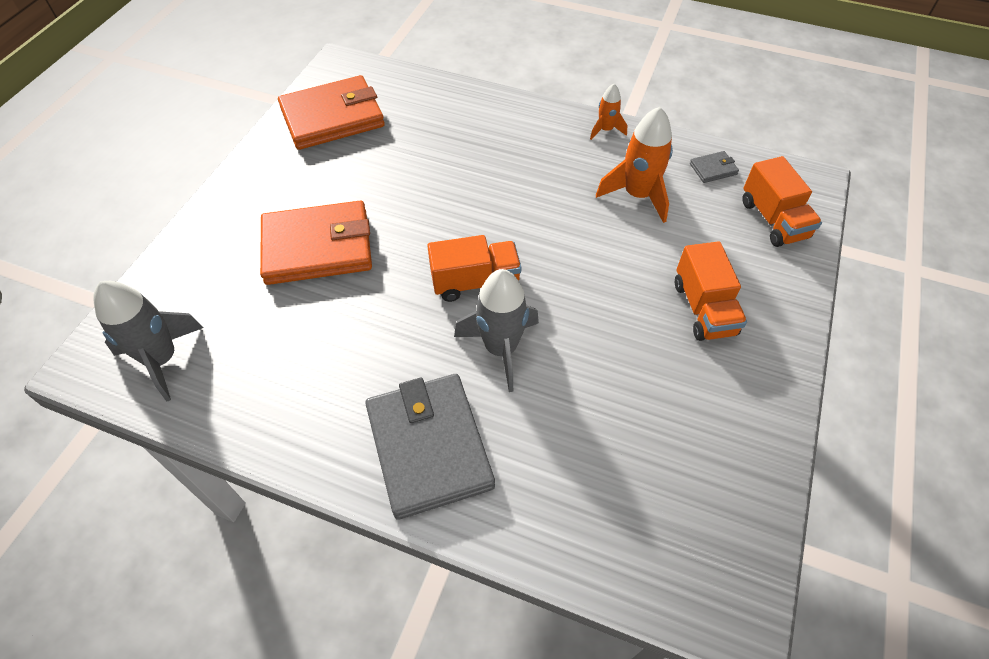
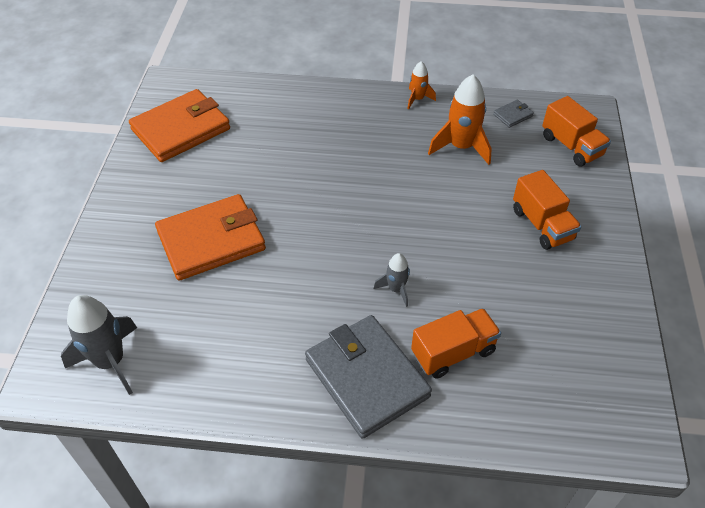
camera: 15 degrees left, 5 degrees down
(475, 282) = (355, 241): orange truck -> orange truck (453, 352)
(501, 349) = (396, 289): grey rocket -> grey rocket, size x0.55

